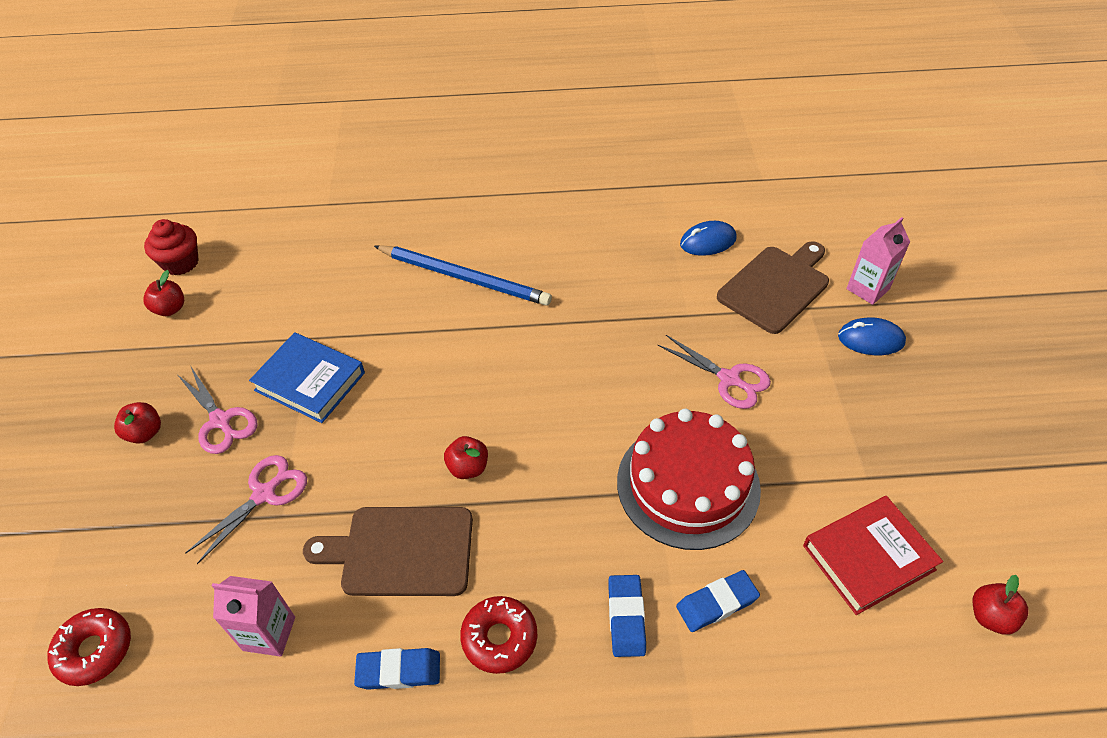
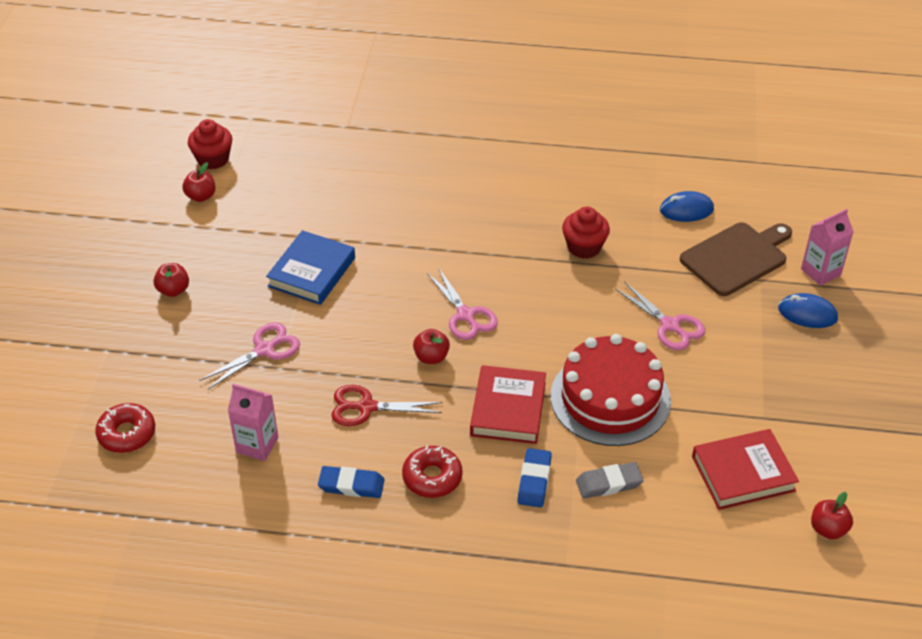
camera: 10 degrees right, 5 degrees down
(220, 421) = (235, 291): pink scissors -> pink scissors (465, 315)
(310, 381) = (311, 272): blue book -> blue book turned 75 degrees clockwise
(401, 551) = (366, 407): brown cutting board -> red scissors
(464, 278) = (458, 208): blue pencil -> none
(573, 521) = (508, 409): none -> red book
(611, 301) = (584, 247): none -> red cupcake
(717, 603) = (609, 483): blue eraser -> grey eraser

